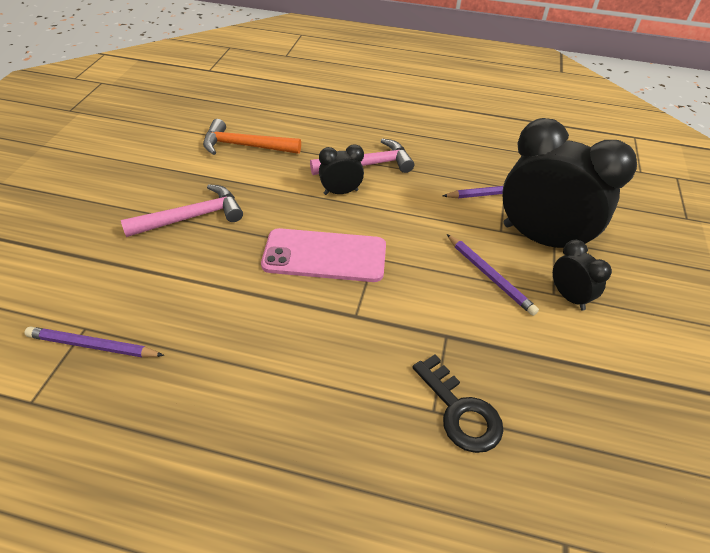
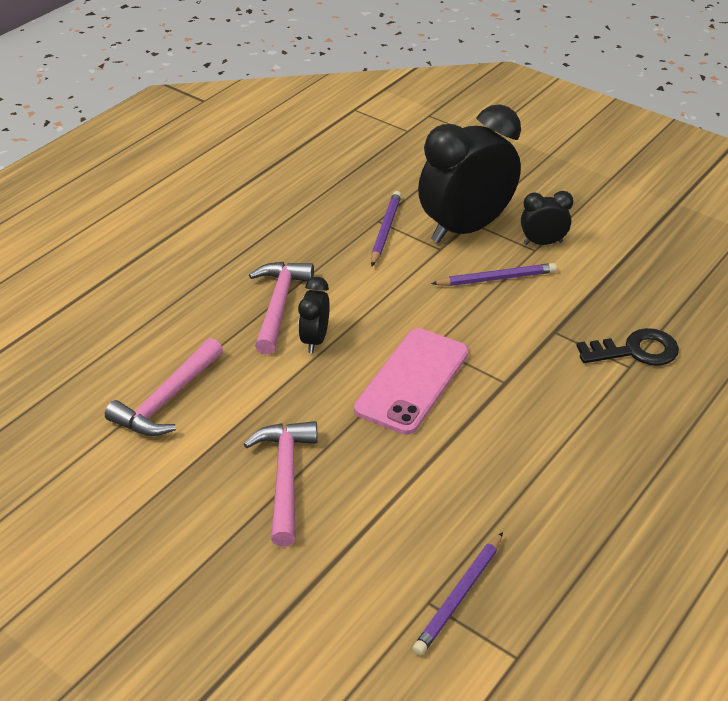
camera: 65 degrees left, 5 degrees down
(245, 146) = (167, 399): orange hammer -> pink hammer

